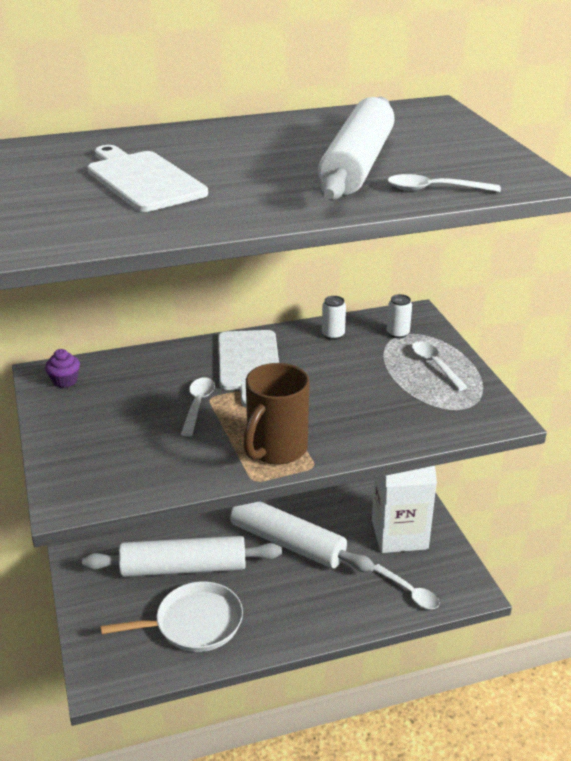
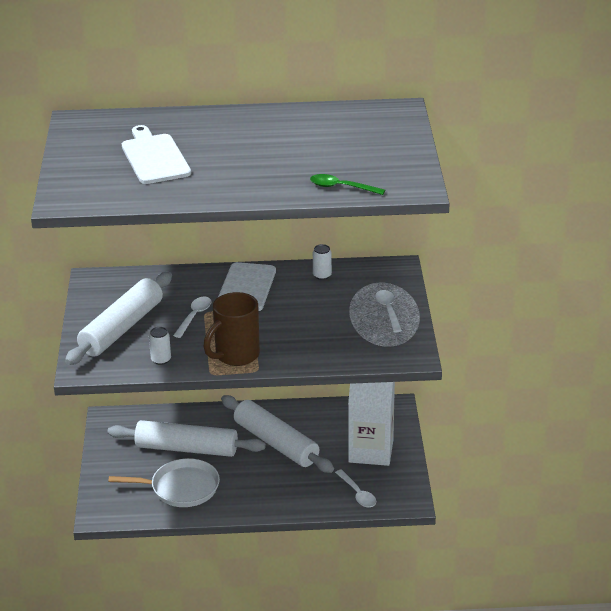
camera: 15 degrees right, 0 degrees up
(65, 381) = (105, 285): purple cupcake -> none
(357, 165) = (304, 160): white rolling pin -> white rolling pin (122, 328)
(398, 333) = (374, 281): white can -> white can (161, 360)
(435, 189) = (341, 187): white spoon -> green spoon

